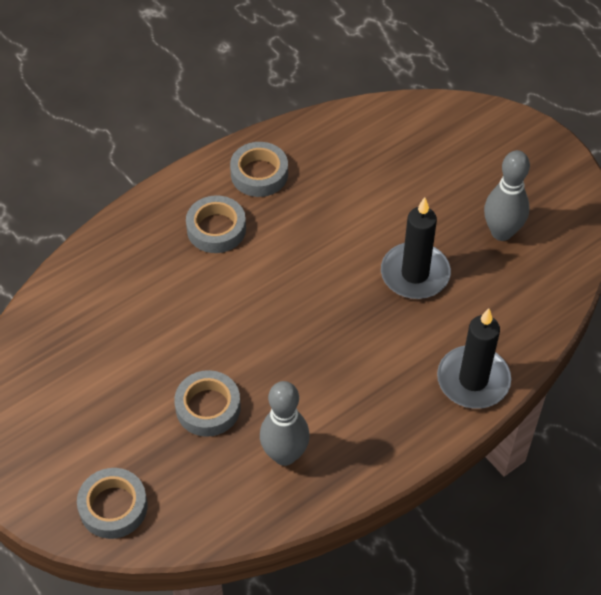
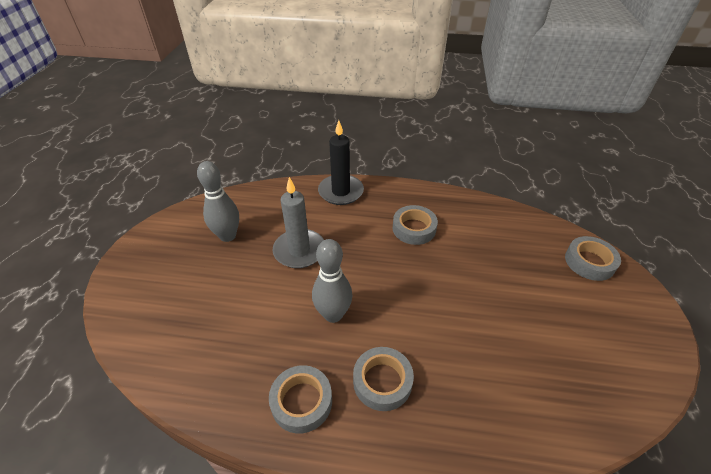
camera: 135 degrees left, 10 degrees down
(208, 407) = (493, 271): grey tape -> grey tape (414, 228)
(285, 455) = (468, 223): grey bowling pin -> grey bowling pin (333, 314)
(415, 274) = (299, 251): black candle -> grey candle

